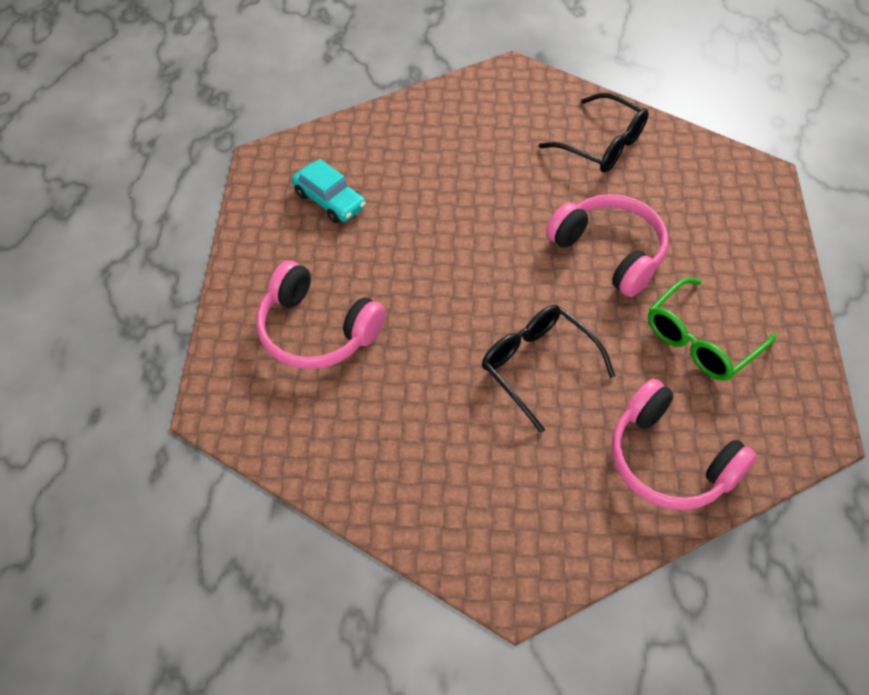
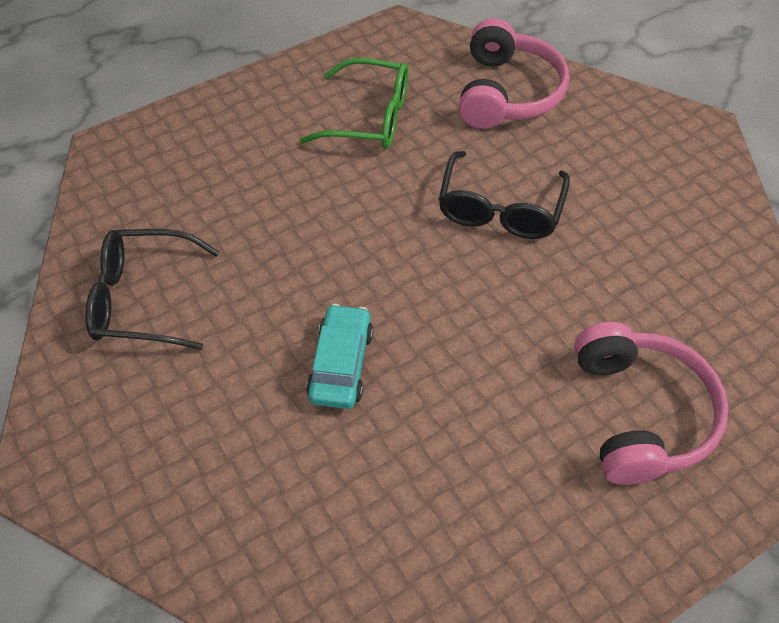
camera: 125 degrees left, 0 degrees up
(329, 200) = (454, 542): turquoise car -> turquoise car (341, 364)
(602, 144) = (143, 299): black glasses -> black glasses turned 90 degrees counterclockwise
(610, 252) = (312, 220): pink headphones -> none

